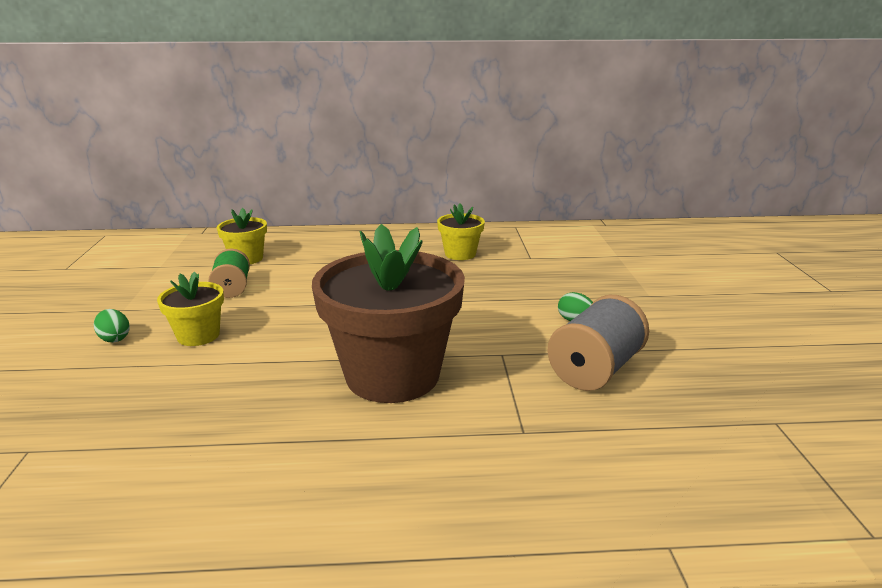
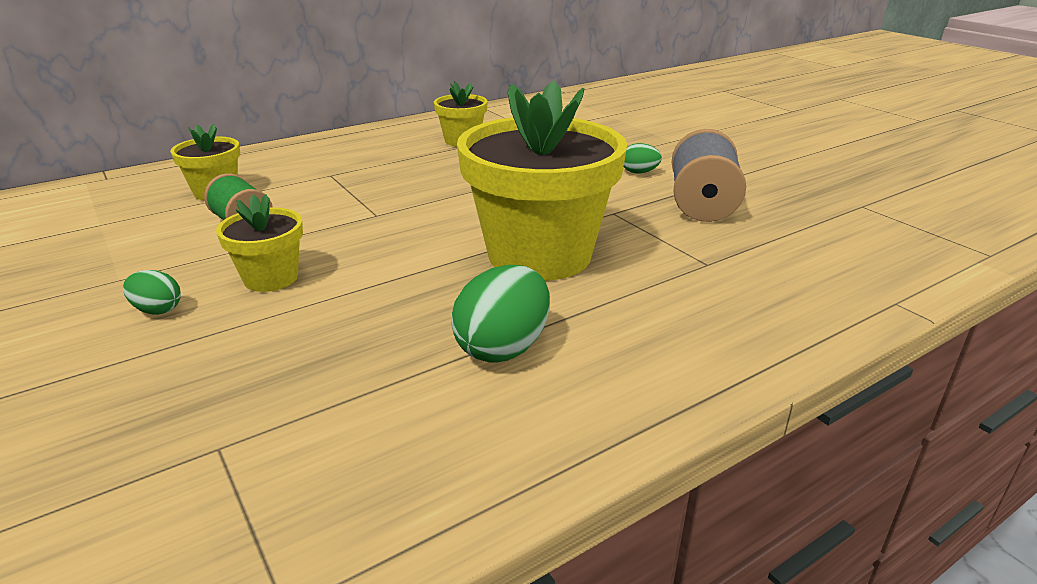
camera: 30 degrees left, 5 degrees up
(266, 447) = (503, 348): none -> green egg
(392, 375) = (539, 255): brown flower pot -> yellow flower pot

